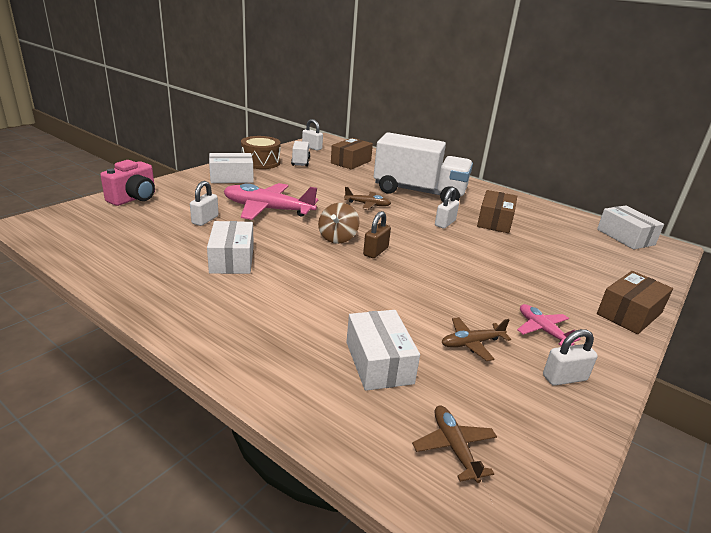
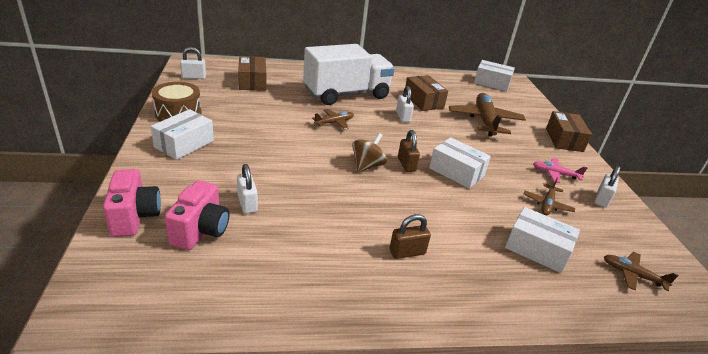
camera: 45 degrees left, 5 degrees up
(152, 220) = (201, 231): none -> pink camera
(232, 259) = (337, 229): white box -> white box (456, 172)
(253, 297) = (407, 252): none -> brown padlock
(267, 209) = (276, 164): pink plane -> none
(300, 162) = (212, 98): white truck -> none
(337, 238) = (367, 165): brown spinning top -> brown spinning top turned 120 degrees counterclockwise
(541, 258) = (485, 121): none -> brown plane

